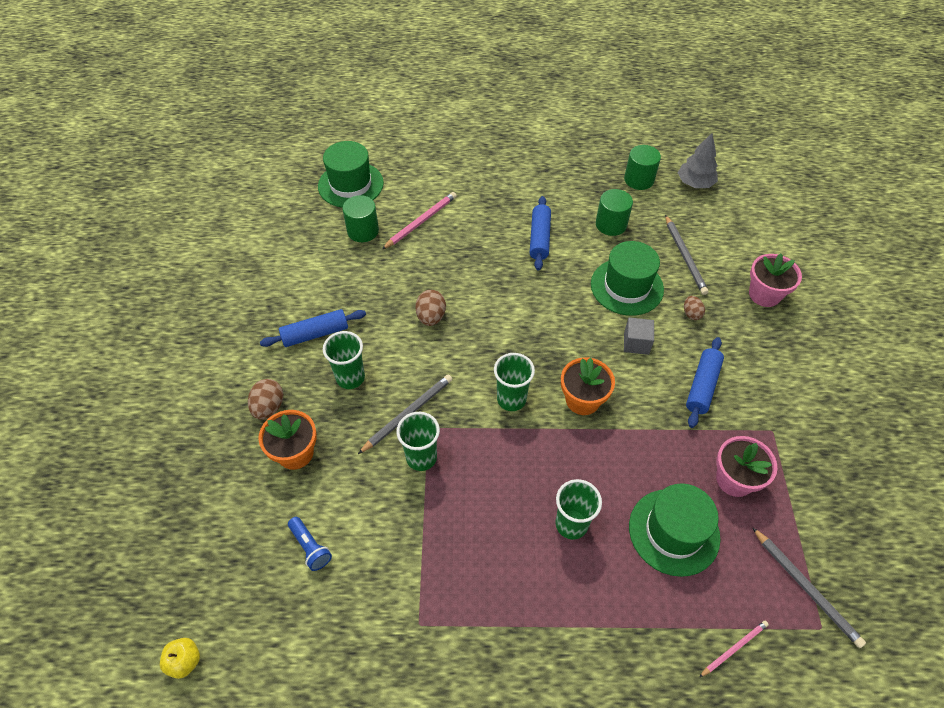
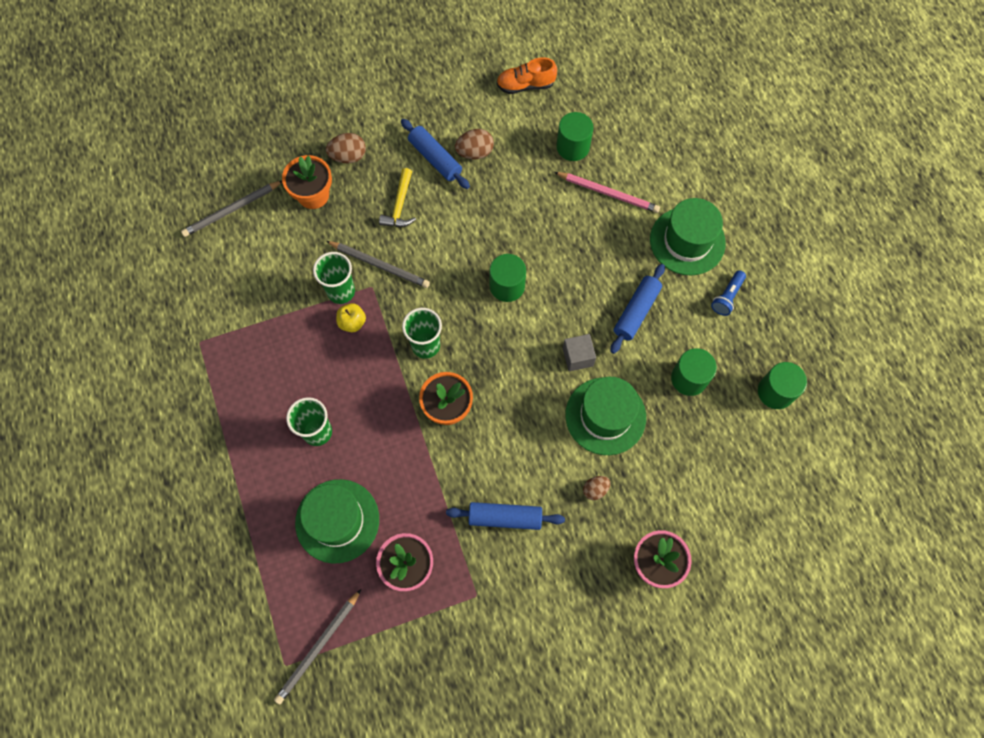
camera: 70 degrees right, 15 degrees up
(185, 661) = (132, 197): yellow apple -> yellow apple (352, 322)
(280, 244) = (525, 85): none -> orange shoe
(310, 547) = (237, 241): blue flashlight -> blue flashlight (727, 297)
(350, 184) = (629, 111): green hat -> green hat (687, 241)
(350, 378) = (400, 205): green cup -> yellow hammer
(431, 317) = (492, 246): brown egg -> brown egg (475, 152)
(477, 318) = (507, 286): none -> green cylinder
(539, 238) = (636, 312): blue rolling pin -> blue rolling pin turned 45 degrees counterclockwise
(636, 343) = (534, 442): grey cube -> grey cube (577, 357)
(685, 256) = (675, 467): grey pencil -> grey pencil (232, 210)
(695, 183) = (800, 456): grey tree -> none
(734, 648) = (246, 591): pink pencil -> none

